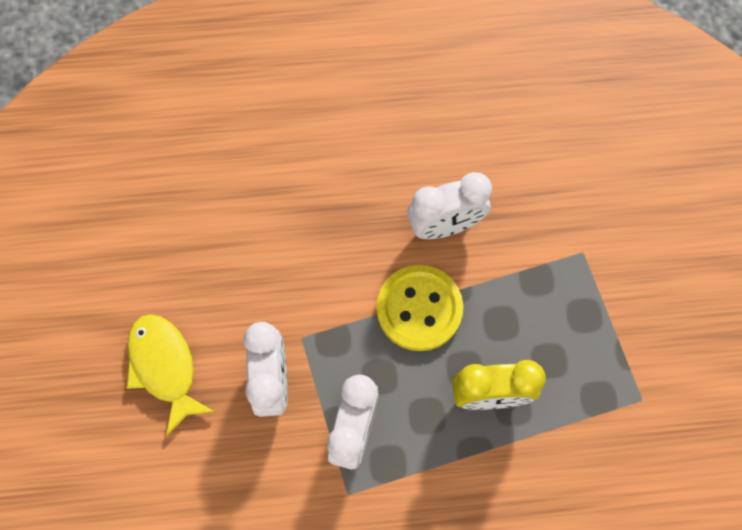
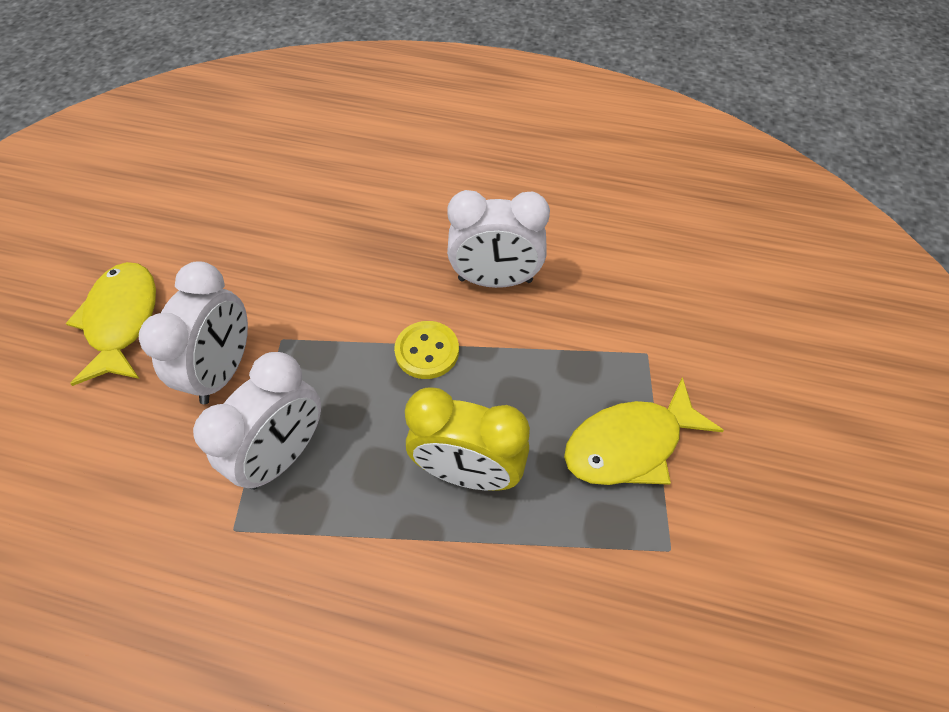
camera: 20 degrees right, 15 degrees down
(419, 309) = (427, 351): yellow button -> yellow button, size x0.60
(593, 333) = (630, 444): none -> yellow fish

